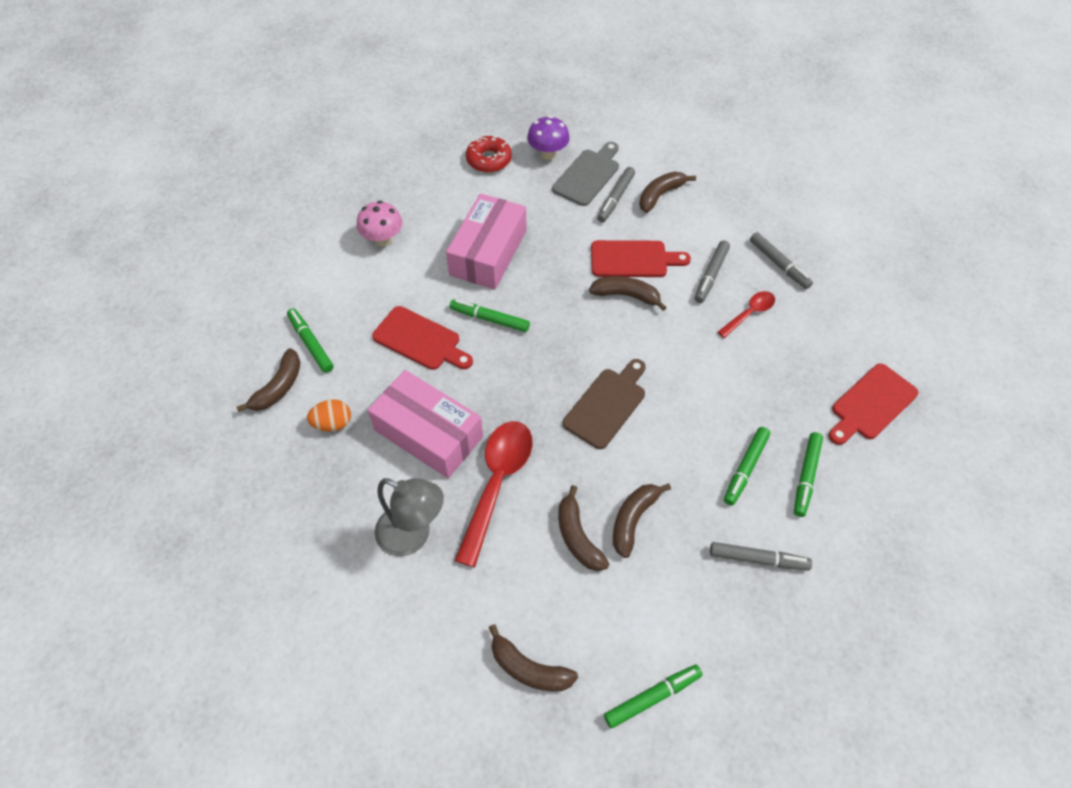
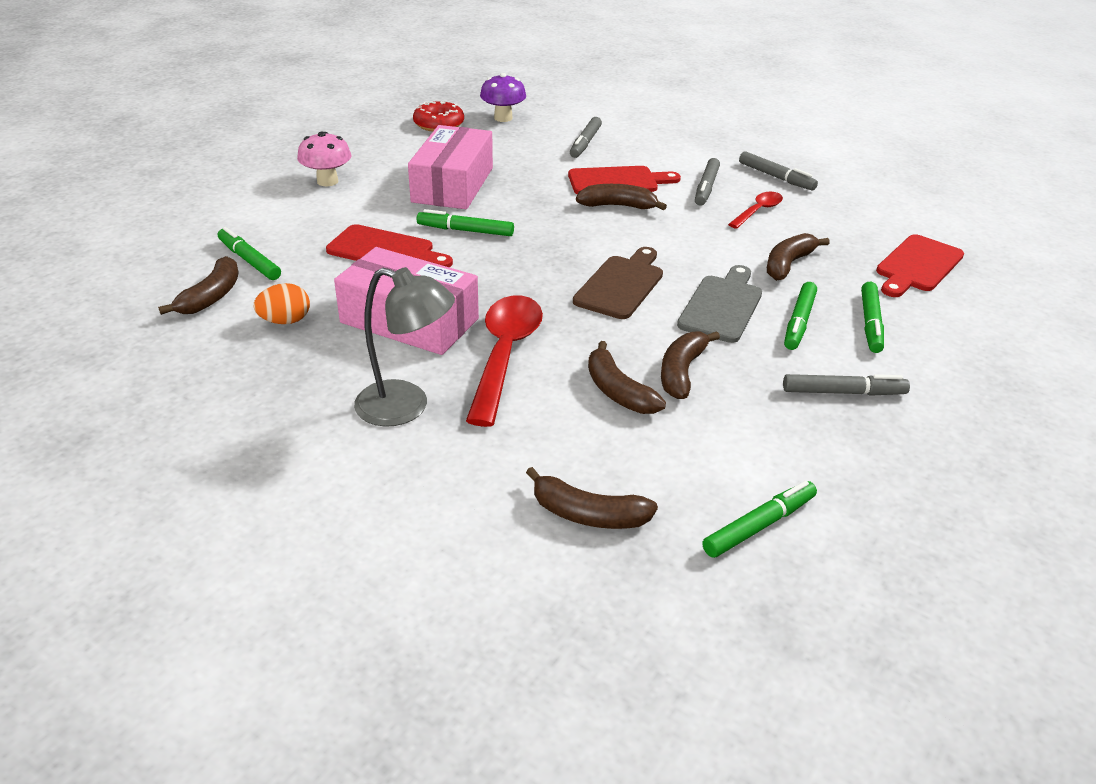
camera: 10 degrees left, 20 degrees down
(588, 175) = (550, 130): grey cutting board -> grey cutting board (722, 306)
(660, 195) = (633, 139): brown banana -> brown banana (788, 264)

